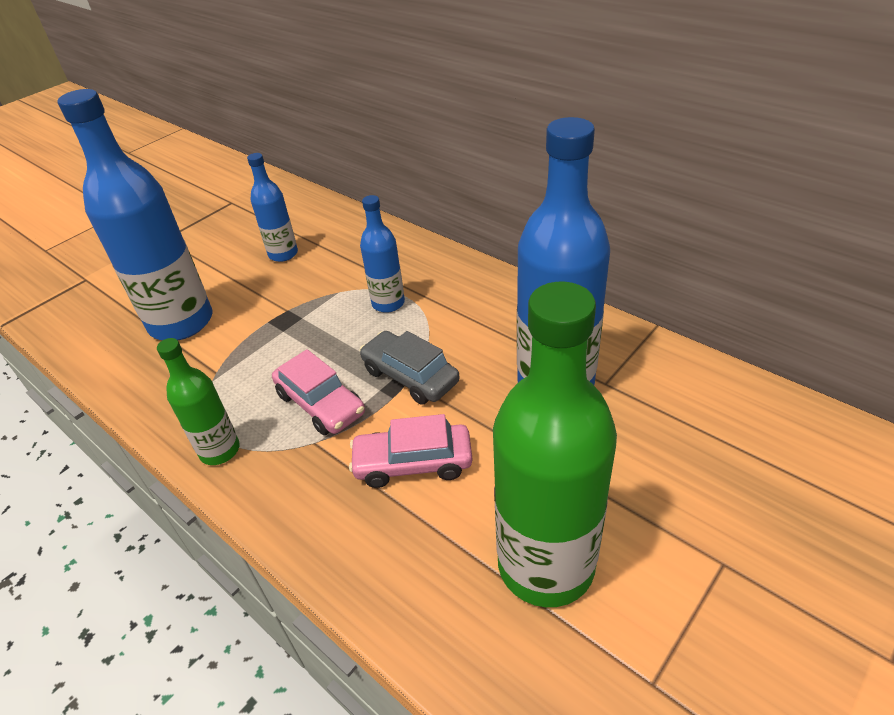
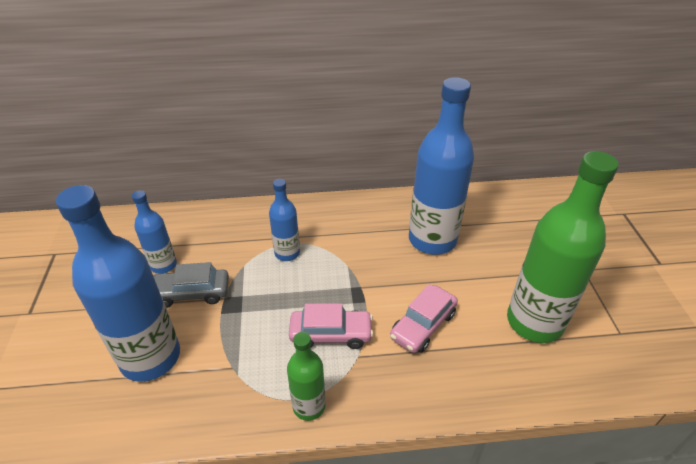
camera: 50 degrees left, 0 degrees up
(410, 376) = (359, 284): grey car -> grey car (191, 293)

